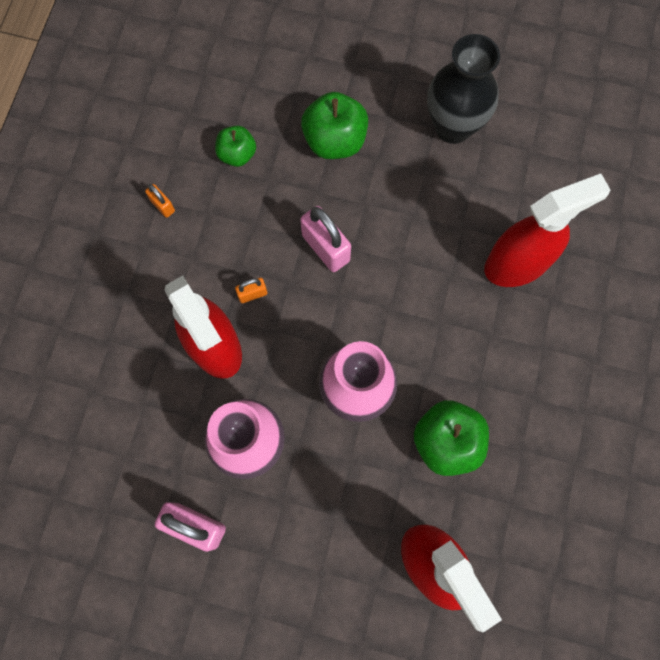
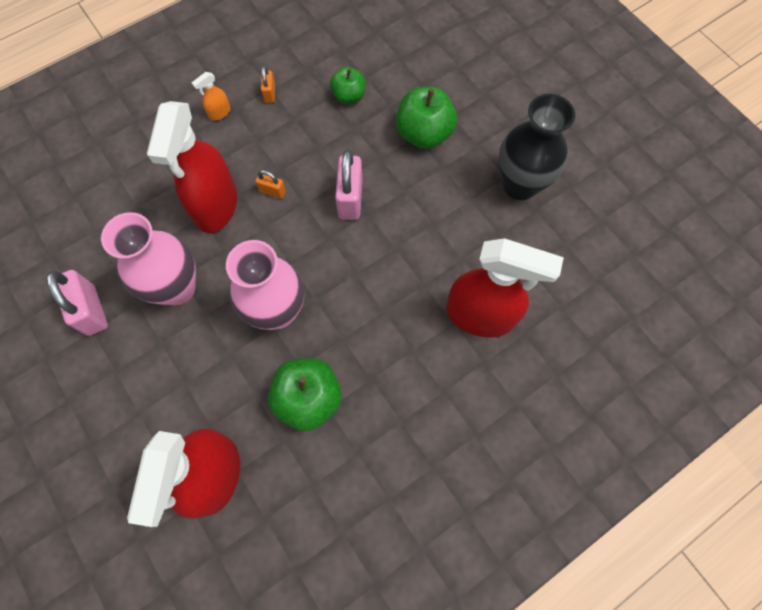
camera: 40 degrees right, 5 degrees down
(133, 259) = (219, 113): none -> orange spray bottle

